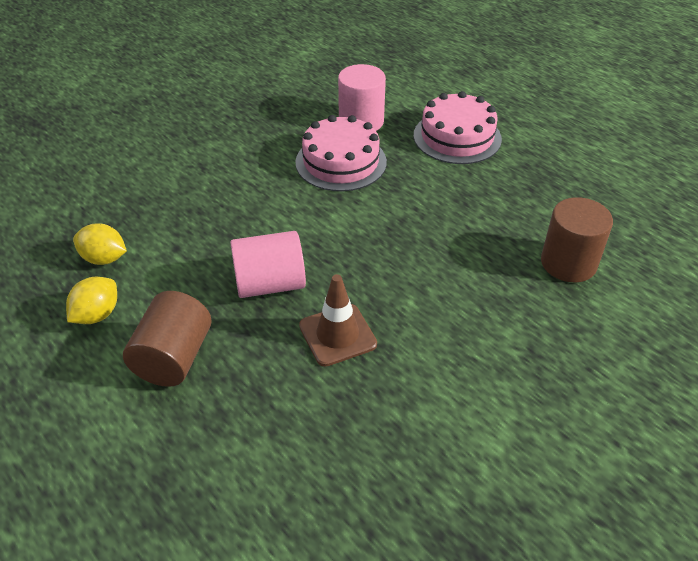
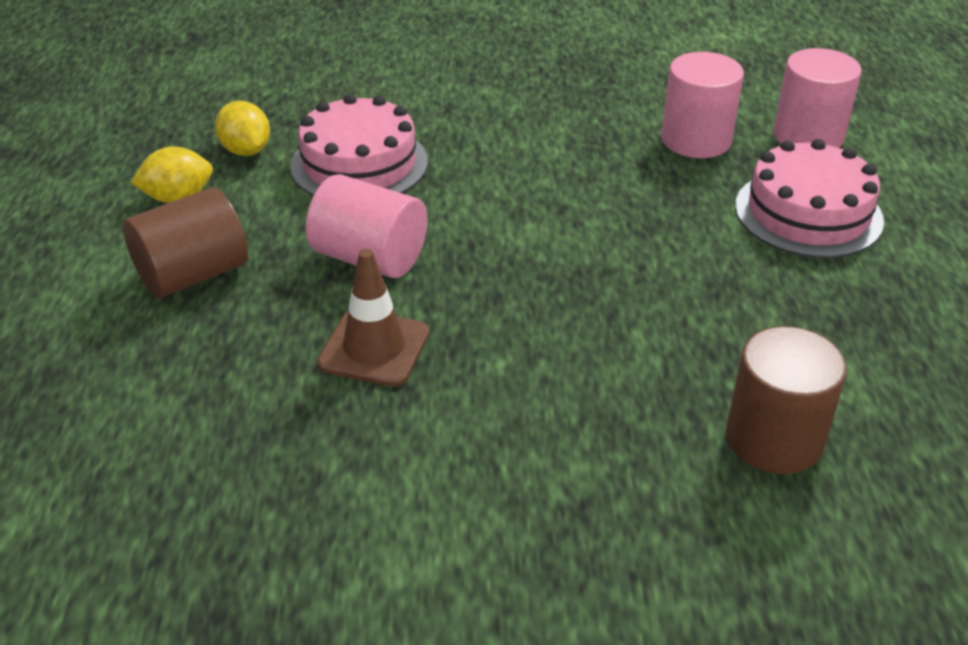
camera: 40 degrees right, 5 degrees down
(341, 162) = (612, 173): pink cake -> pink cake (359, 164)
(411, 93) = (808, 136): none -> pink cylinder

